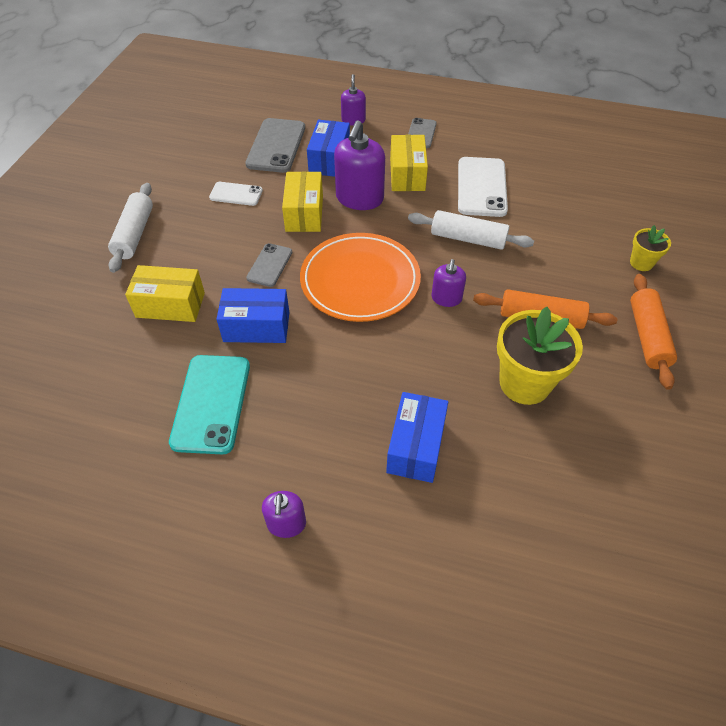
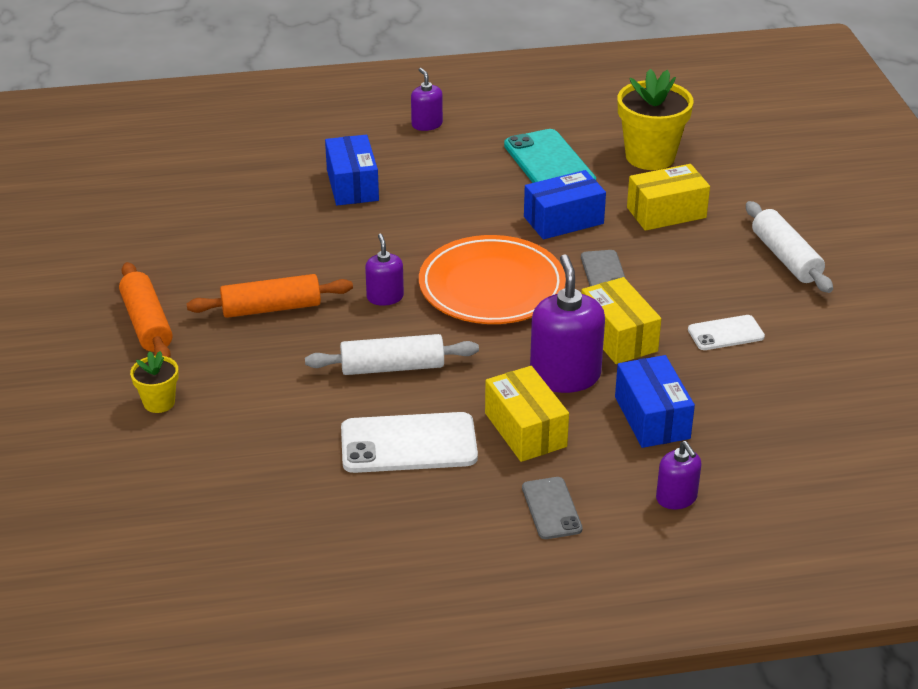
camera: 155 degrees right, 15 degrees down
(276, 146) = (747, 415): grey phone -> none
(481, 187) = (408, 444): white phone -> white phone turned 75 degrees counterclockwise
(524, 383) = (271, 250): yellow flower pot -> yellow flower pot (650, 156)

